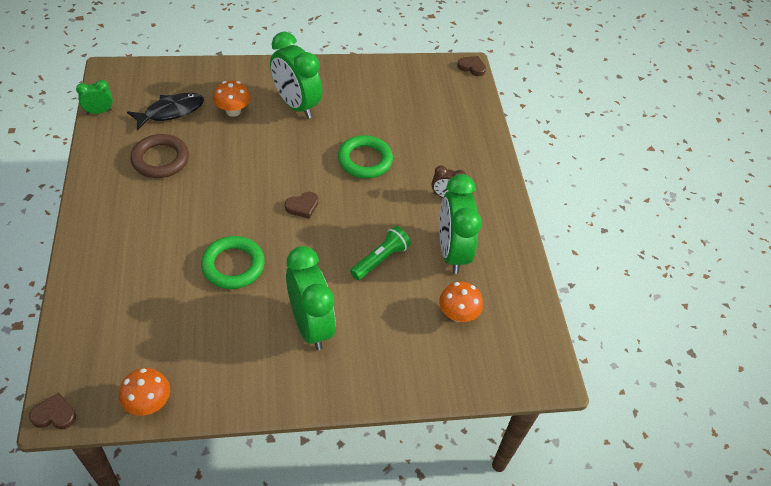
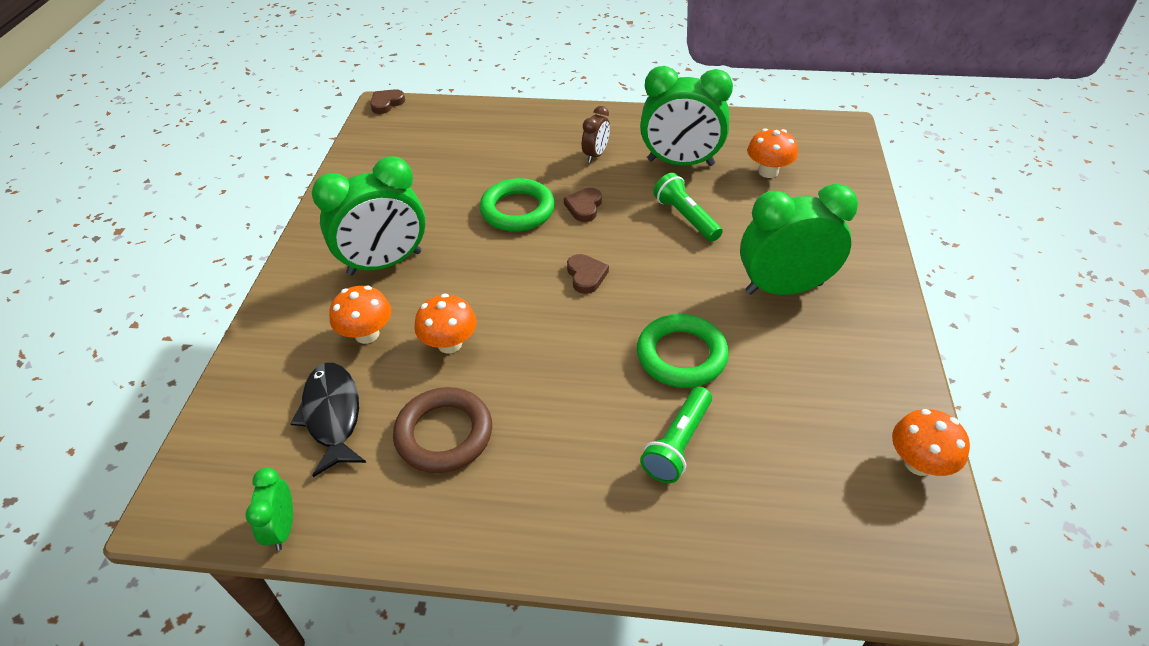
camera: 70 degrees left, 5 degrees down
(54, 414) = (956, 588): brown heart -> brown heart (584, 207)
(158, 268) = (678, 444): none -> green flashlight
(230, 149) = (449, 344): none -> orange mushroom

